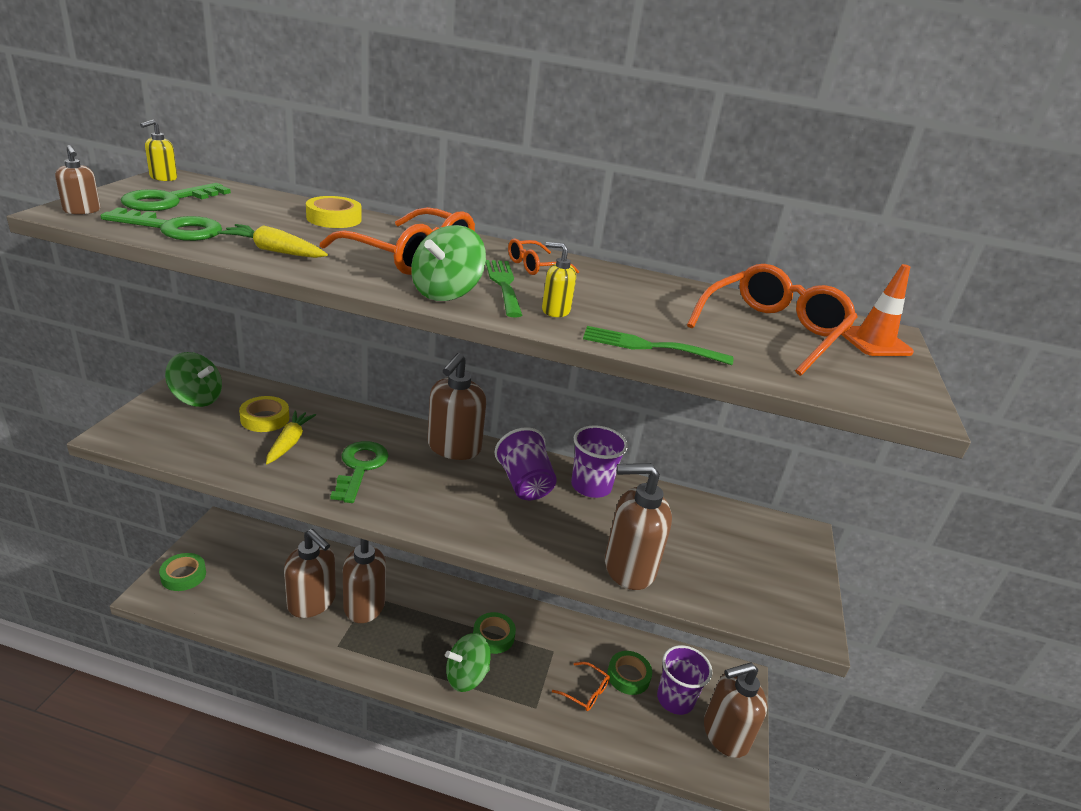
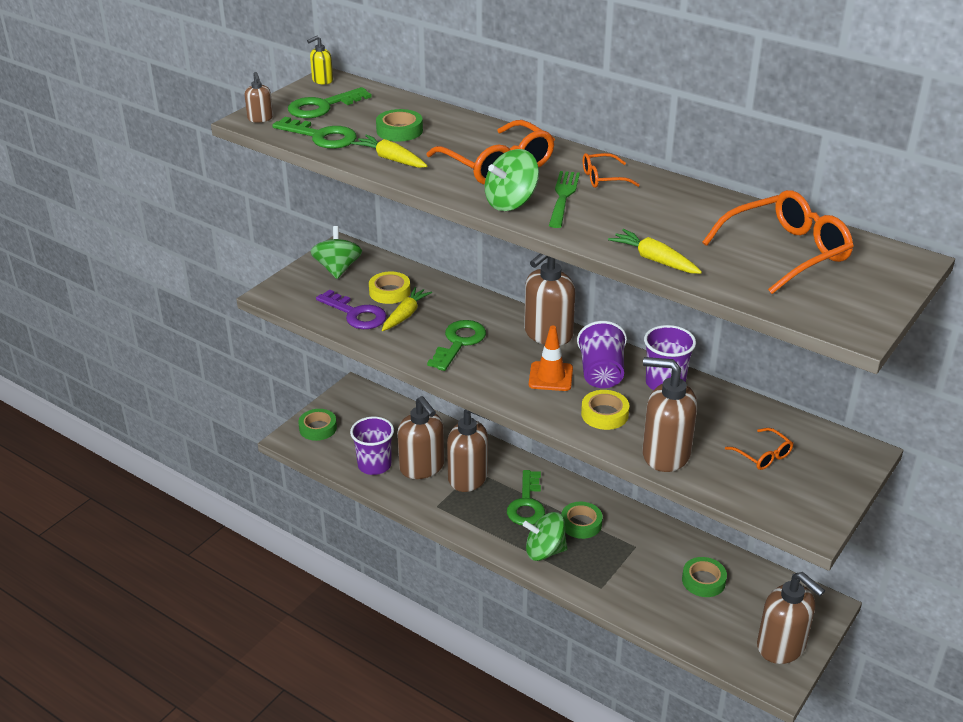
camera: 25 degrees right, 5 degrees up
(197, 398) = (337, 269): green spinning top -> green spinning top turned 135 degrees counterclockwise
(228, 447) = (356, 314): none -> purple key
(276, 223) = (399, 130): none -> green tape
(334, 218) = (448, 124): yellow tape -> yellow tape (604, 414)
(433, 624) = (527, 504): none -> green key
(555, 311) = (594, 223): yellow soap dispenser -> none
(585, 692) = (654, 585): orange glasses -> orange glasses (763, 455)
(649, 346) = (654, 260): green fork -> yellow carrot
(675, 699) = (743, 608): purple cup -> purple cup (374, 465)
(725, 734) = (781, 646): brown soap dispenser -> brown soap dispenser turned 135 degrees counterclockwise
(874, 342) = (883, 269): orange traffic cone -> orange traffic cone (550, 376)

